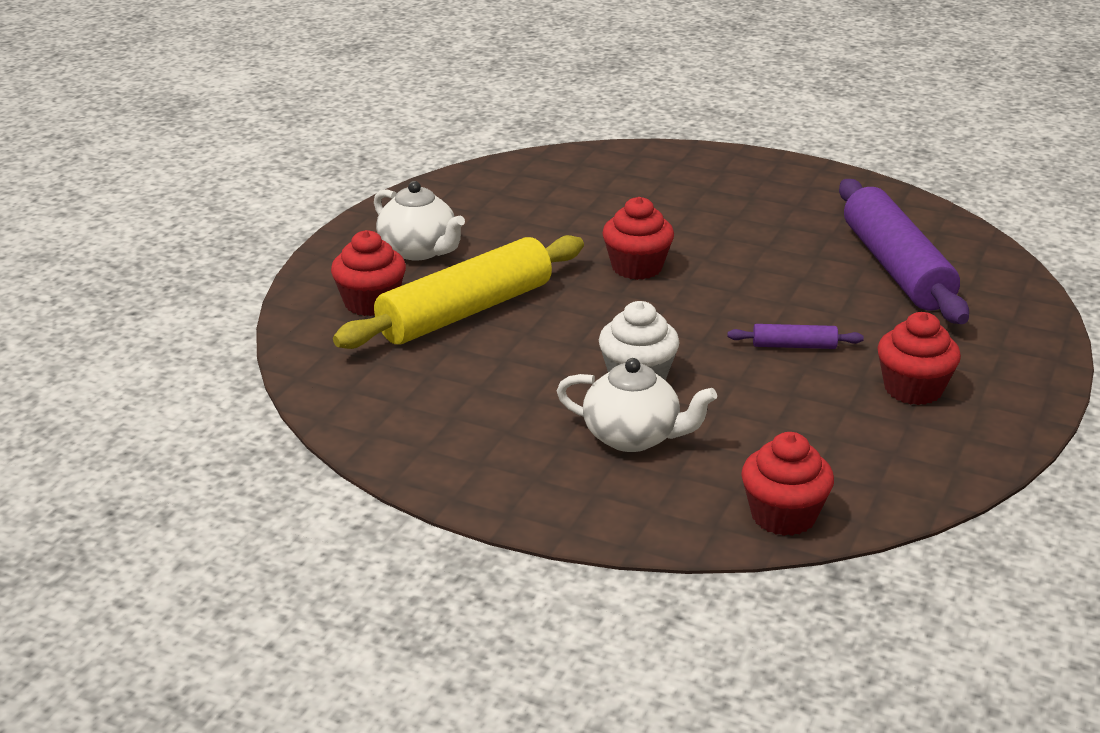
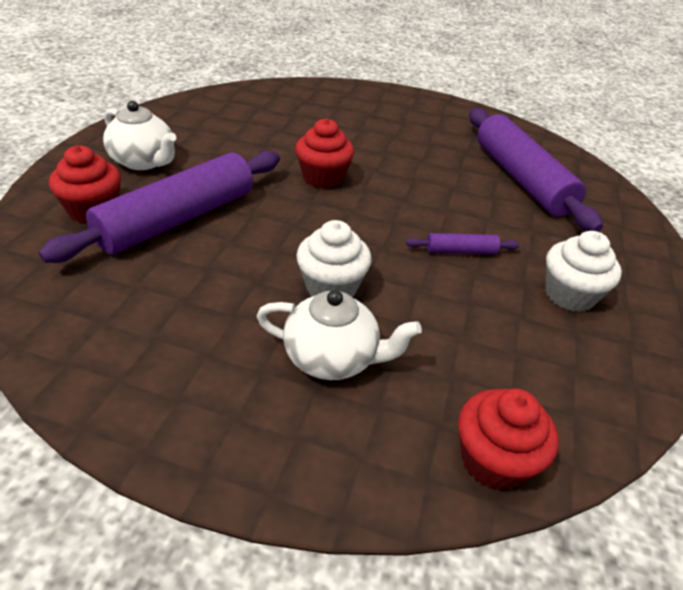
camera: 10 degrees left, 10 degrees up
(465, 312) = (178, 219): yellow rolling pin -> purple rolling pin
(913, 389) = (569, 295): red cupcake -> white cupcake

